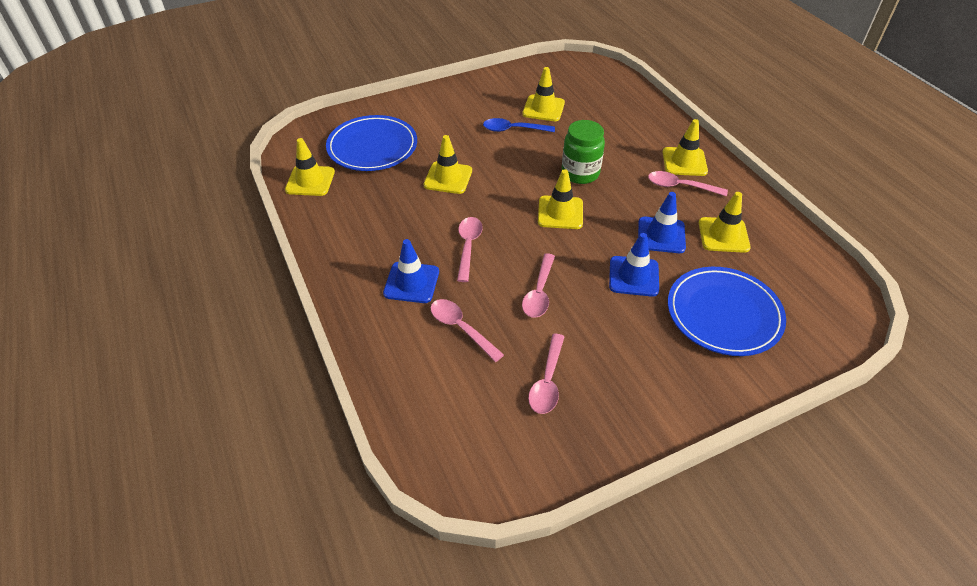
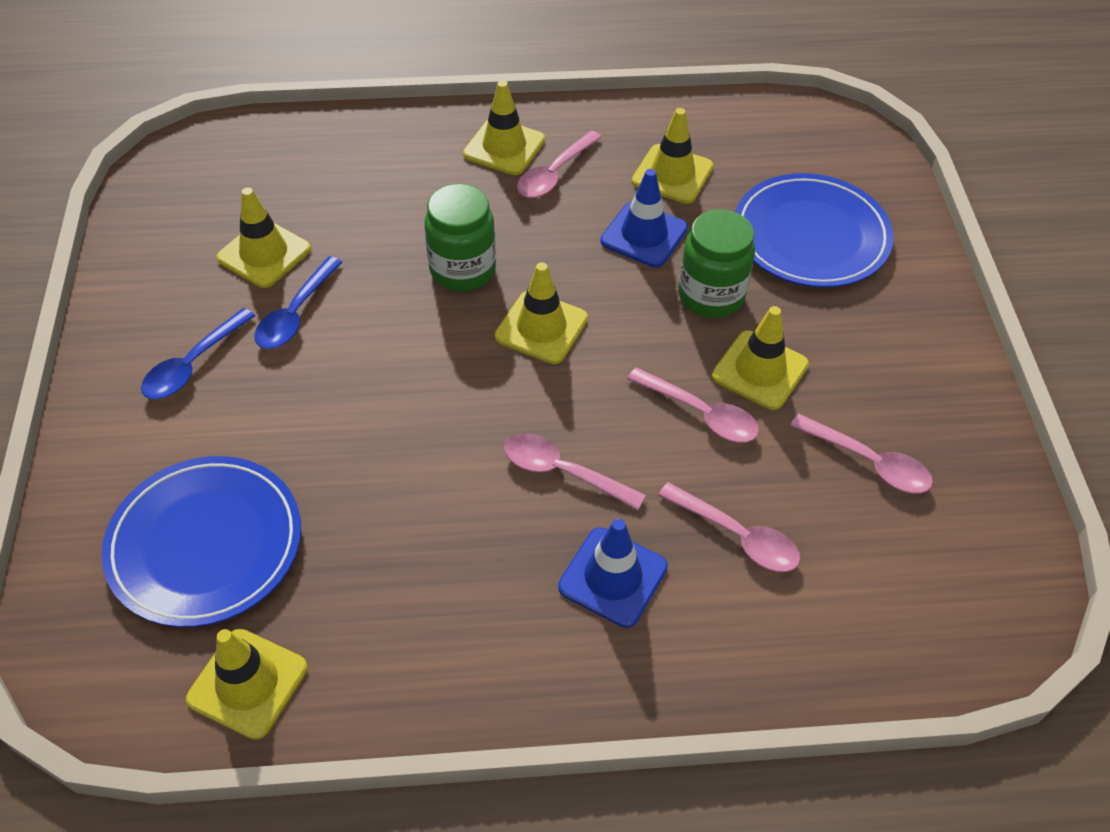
camera: 70 degrees left, 5 degrees up
(448, 178) = (373, 448): yellow traffic cone -> yellow traffic cone (760, 370)
(461, 328) = (737, 536): pink spoon -> pink spoon turned 120 degrees counterclockwise
(465, 111) = (193, 364): none -> blue spoon
(633, 276) = (711, 296): blue traffic cone -> green jar

